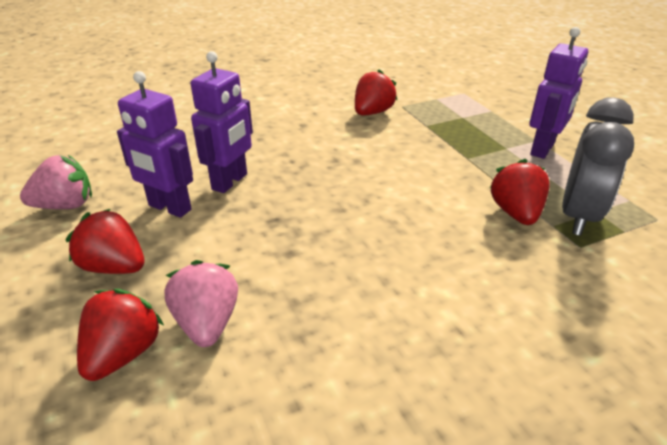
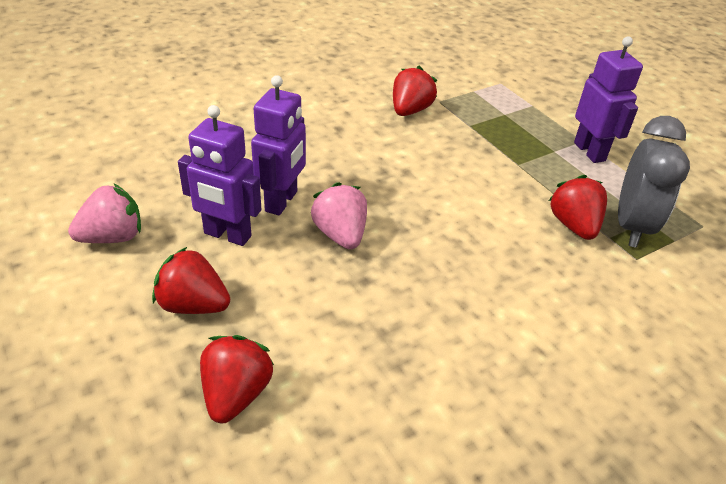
camera: 10 degrees left, 5 degrees up
(207, 323) = (307, 358): pink strawberry -> pink strawberry (340, 235)
(543, 149) = (590, 151): purple robot -> purple robot turned 45 degrees counterclockwise

